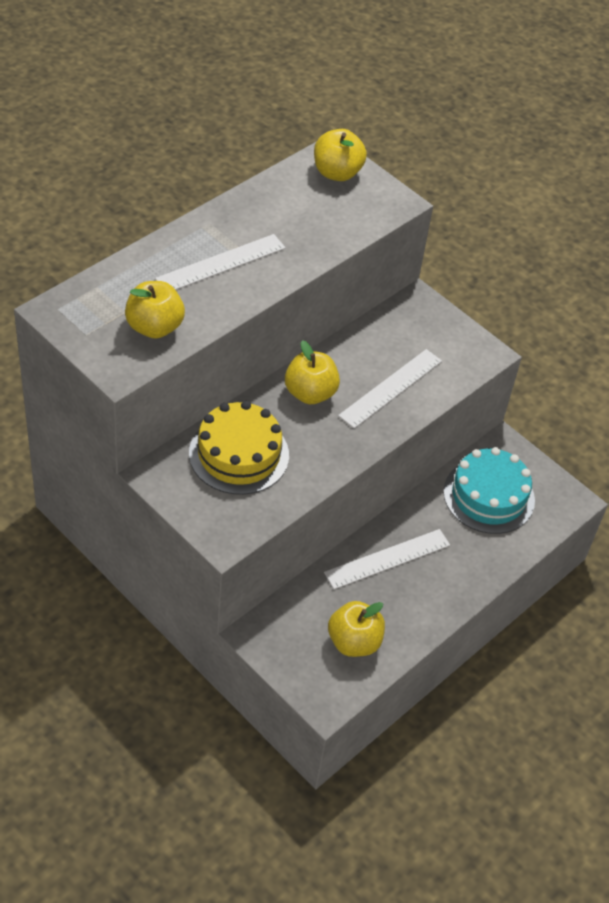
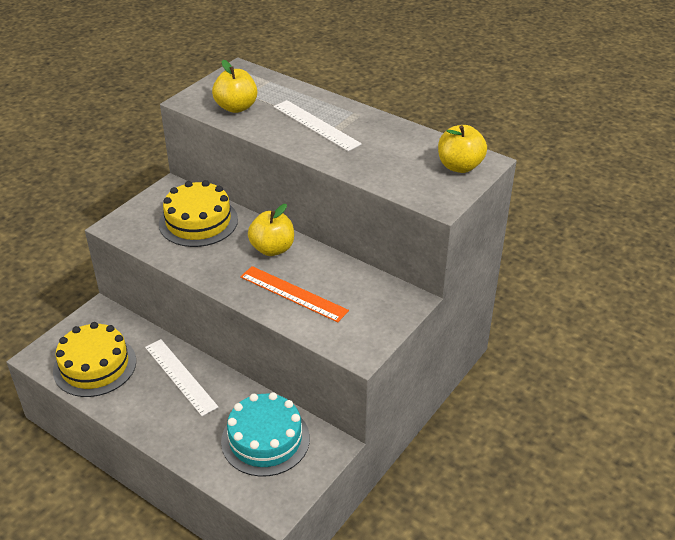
camera: 85 degrees right, 10 degrees down
(354, 642) = (95, 365): yellow apple -> yellow cake
(391, 388) = (293, 294): white ruler -> orange ruler

